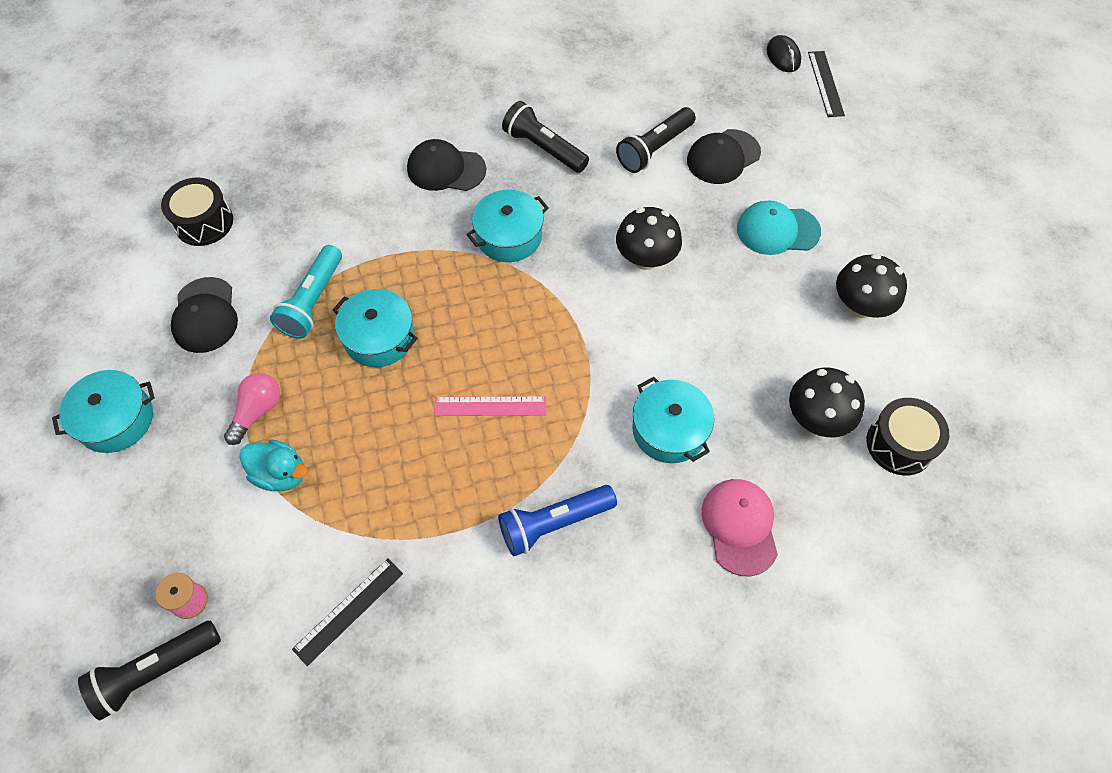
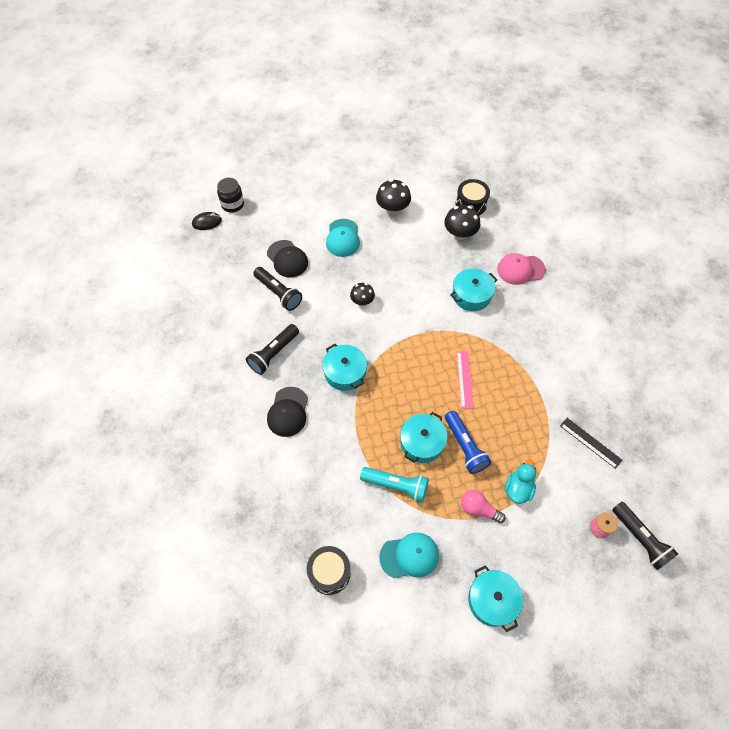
camera: 90 degrees left, 0 degrees up
(205, 315) = (409, 556): black cap -> turquoise cap
(554, 523) = (529, 348): blue flashlight -> blue flashlight (465, 447)
(646, 258) = (362, 301): black mushroom -> black mushroom, size x0.65
(825, 83) = (232, 204): black ruler -> black jar

